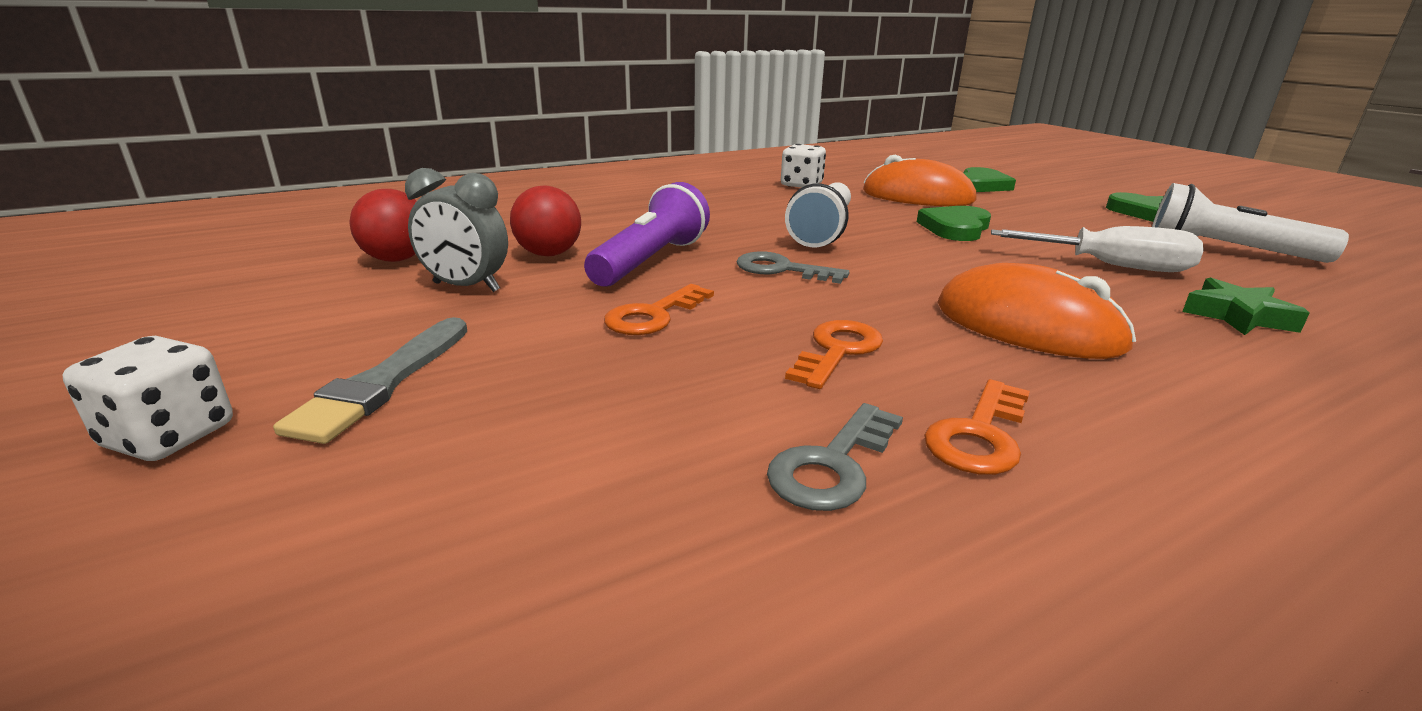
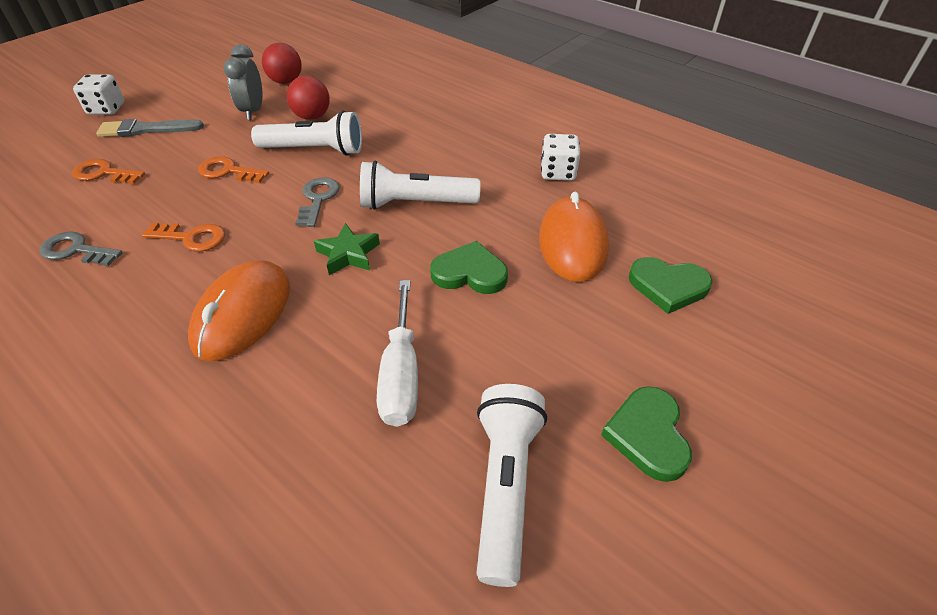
camera: 70 degrees right, 20 degrees up
(650, 261) = (314, 150): purple flashlight -> white flashlight
(979, 435) = (98, 293): orange key -> orange key (103, 173)
(1237, 316) = (291, 444): green star -> green star (348, 254)

